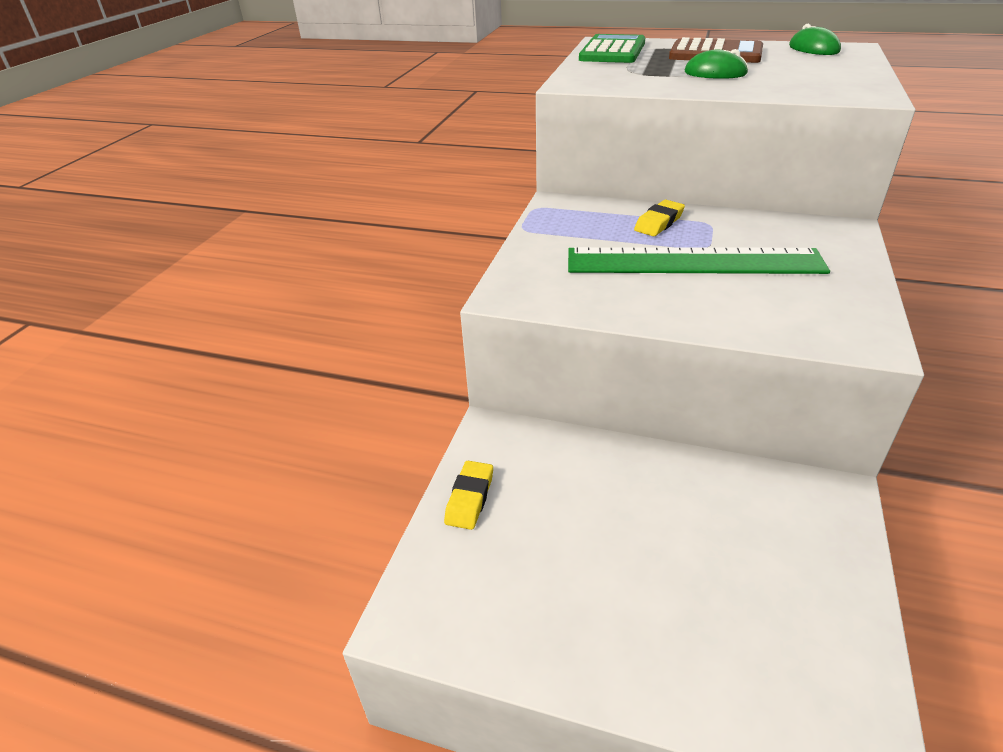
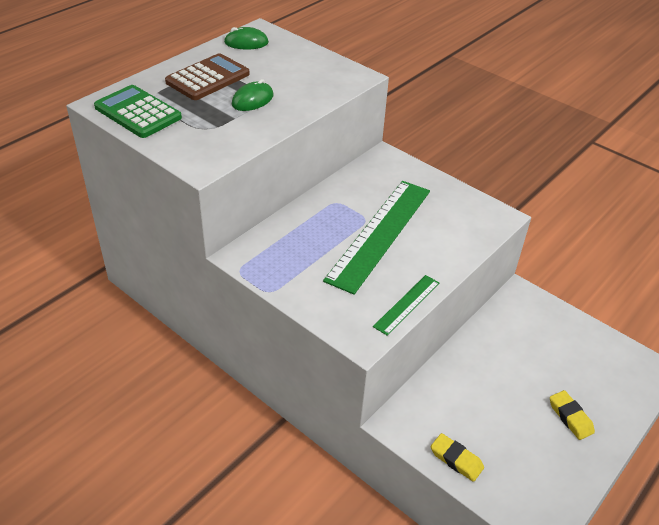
camera: 70 degrees left, 5 degrees up
(590, 309) = (407, 304): none -> green ruler
(659, 223) = (317, 222): yellow eraser -> yellow eraser (570, 417)

